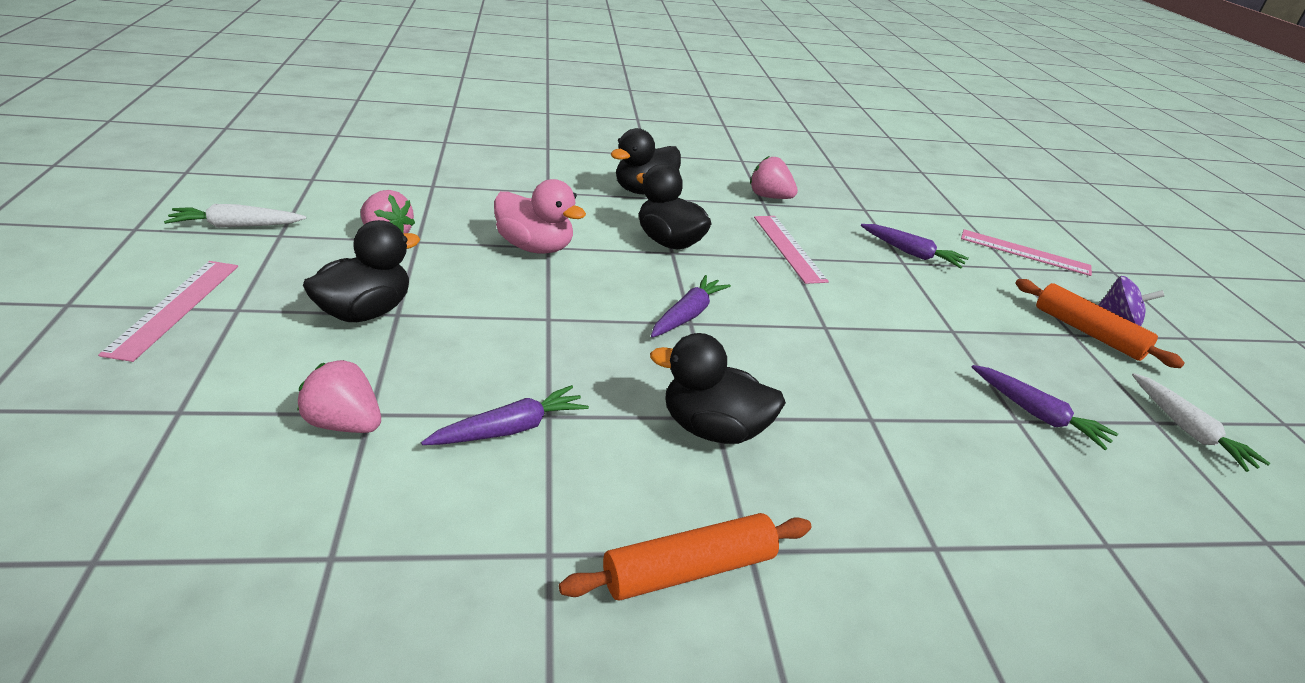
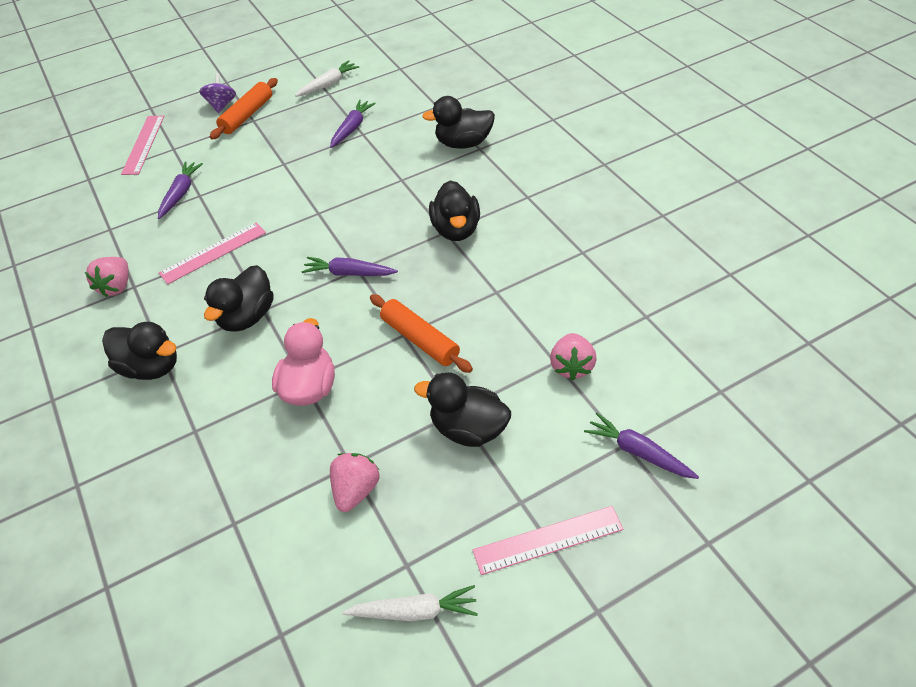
camera: 105 degrees left, 15 degrees up
(236, 226) = (415, 611): white carrot -> white carrot turned 60 degrees counterclockwise
(510, 429) = (519, 301): purple carrot -> purple carrot (638, 452)
(689, 569) = (553, 210): orange rolling pin -> orange rolling pin (420, 340)
(959, 531) = (463, 143): none -> black duck

